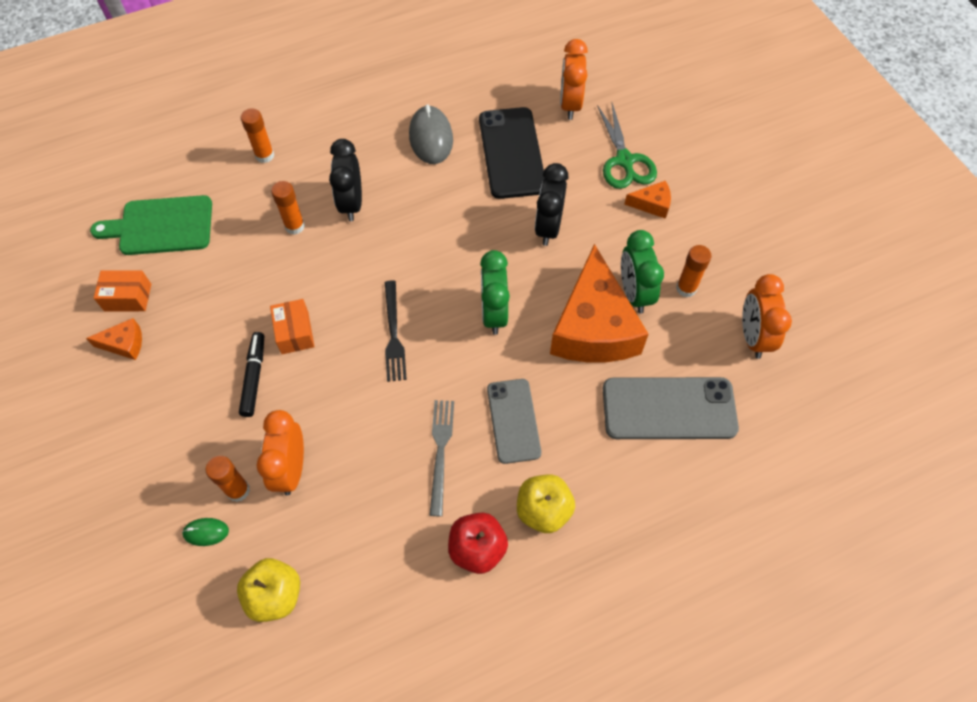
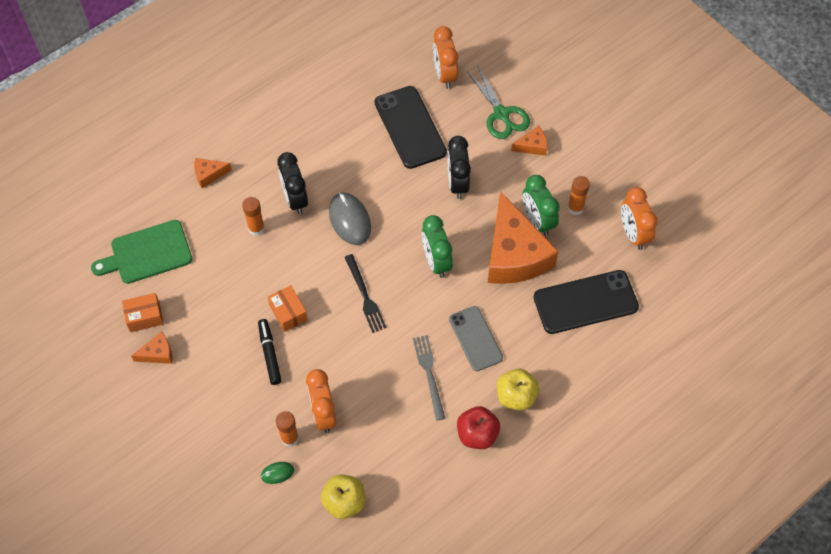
camera: 15 degrees left, 0 degrees up
(265, 155) = (209, 174): orange glue stick -> orange cheese
(431, 138) = (340, 128): grey mouse -> grey mouse (349, 220)
(669, 408) = (585, 302): grey phone -> black phone

